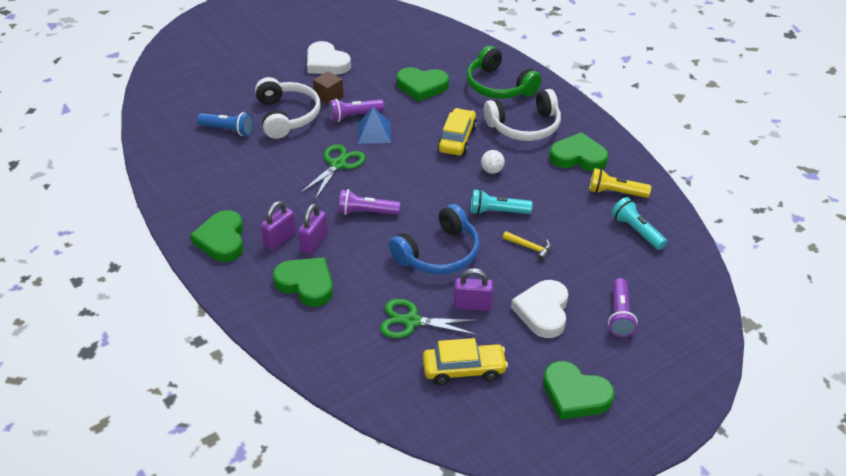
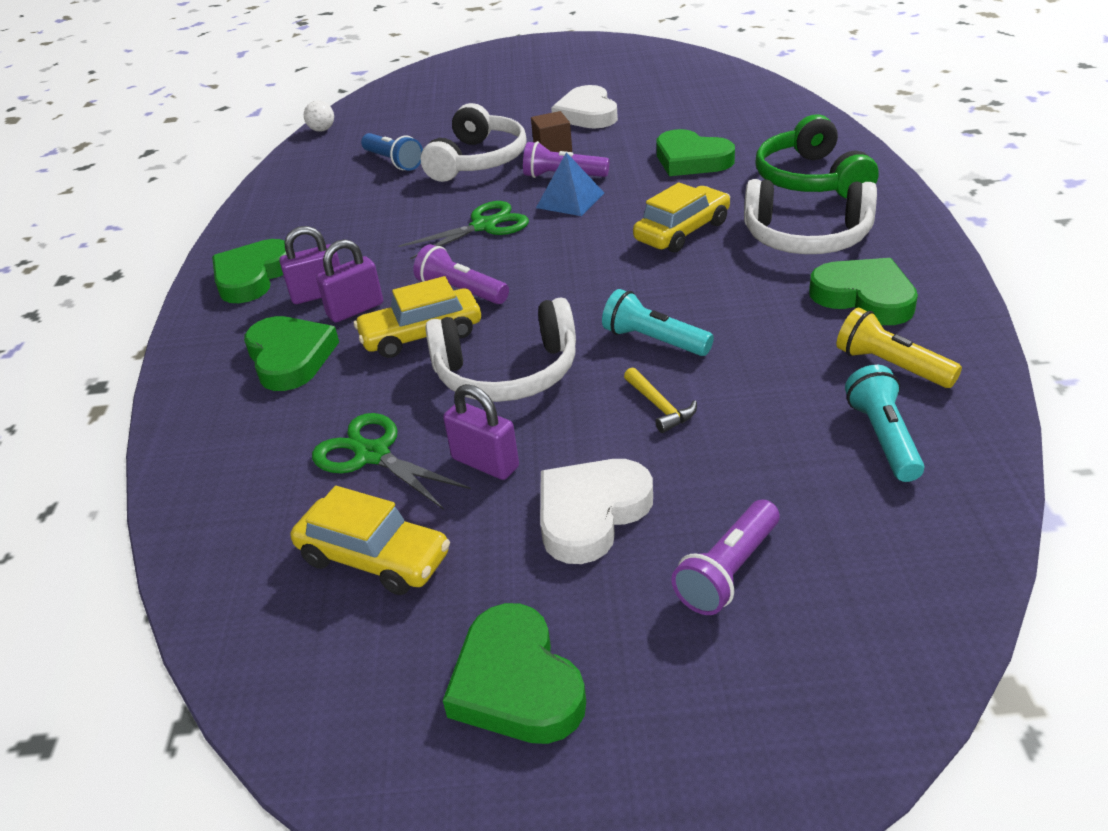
camera: 35 degrees right, 5 degrees down
(370, 246) = (421, 335): none -> yellow car
(439, 253) = (507, 373): blue headphones -> white headphones
(492, 170) = (698, 283): white ball -> white ball (322, 130)

